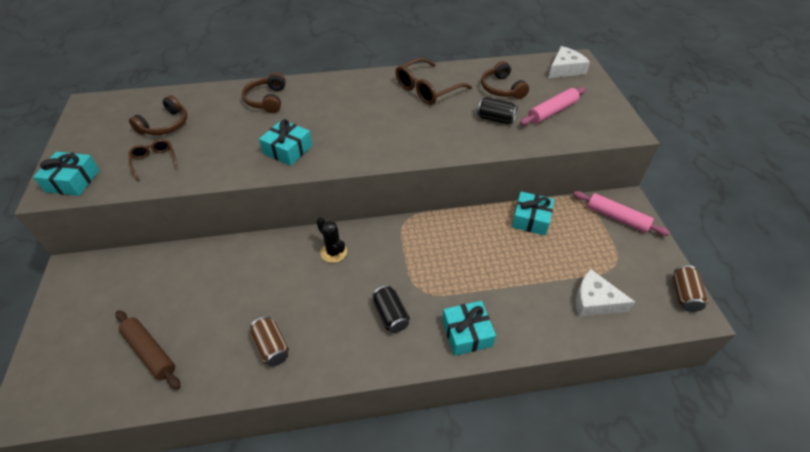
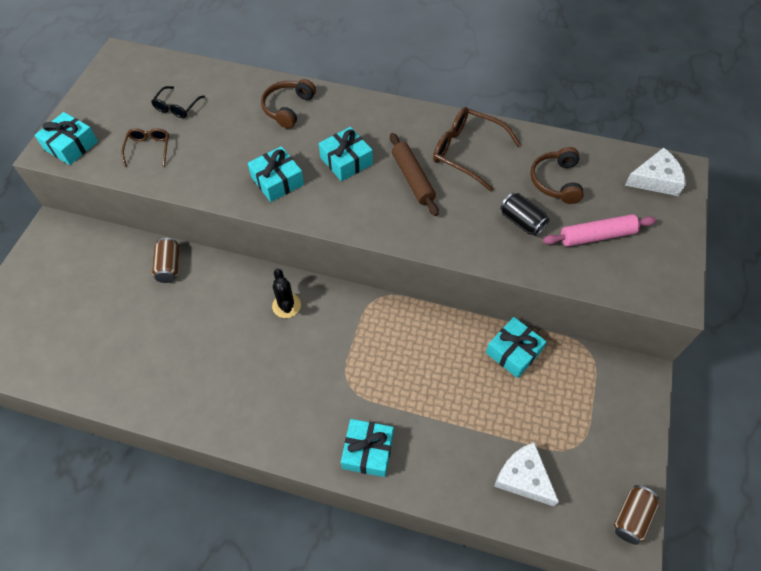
camera: 25 degrees right, 10 degrees up
(150, 352) = (82, 340): brown rolling pin -> brown rolling pin (412, 179)
(165, 125) = (177, 107): brown headphones -> black glasses
(271, 347) = (182, 382): brown can -> brown can (169, 266)
(337, 120) = (346, 161): none -> turquoise gift
(390, 315) = (305, 398): black can -> none
(427, 89) = (467, 152): brown glasses -> brown glasses turned 45 degrees clockwise
(617, 218) = (616, 391): pink rolling pin -> none

